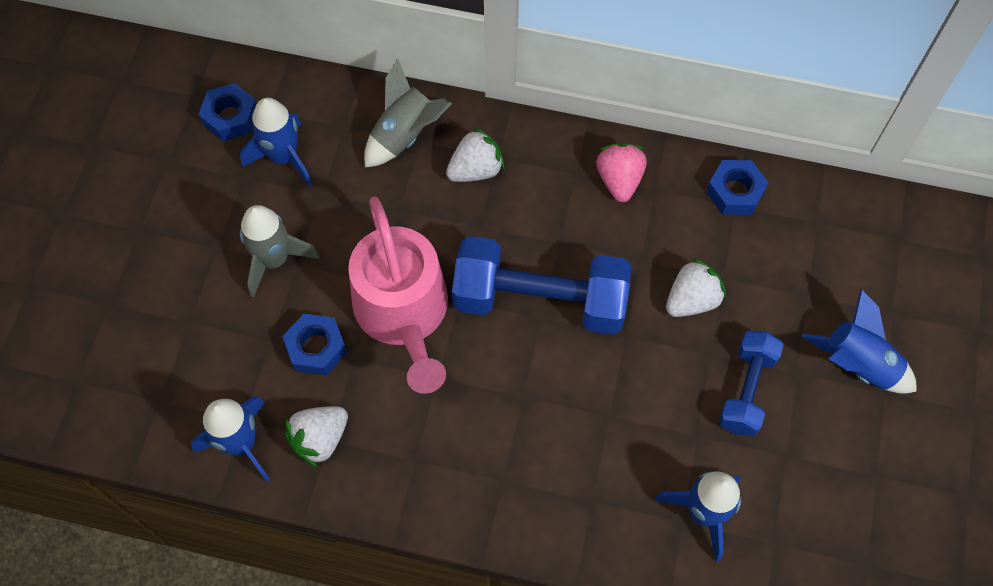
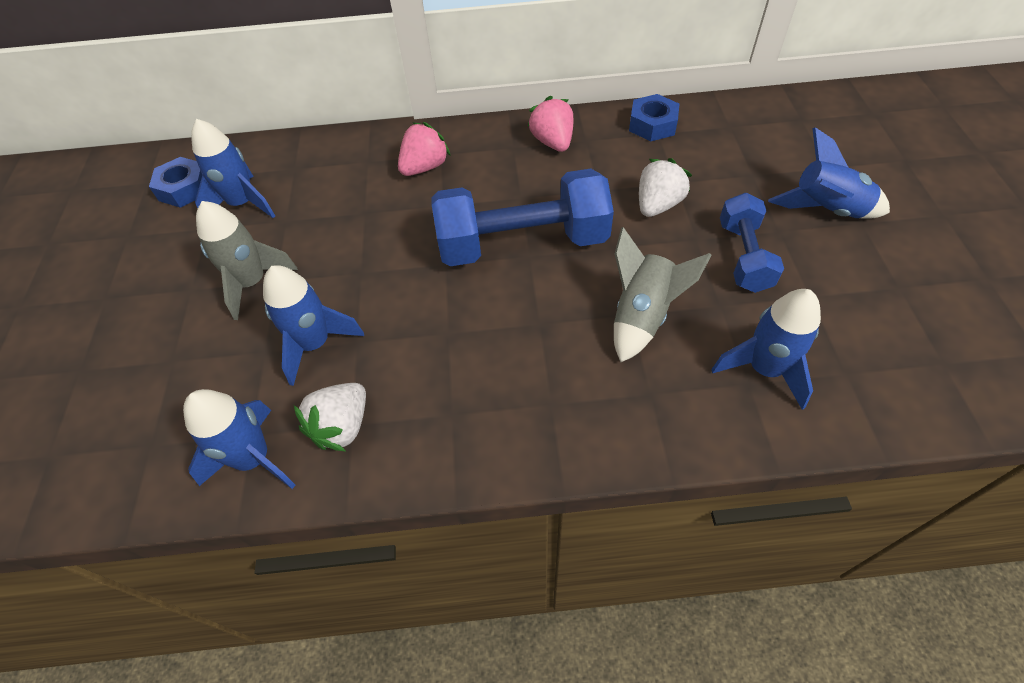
camera: 15 degrees left, 10 degrees down
(316, 348) = (315, 344): blue nut -> blue rocket
(404, 313) = (395, 289): pink watering can -> none
(405, 136) = (352, 160): grey rocket -> grey rocket (642, 316)
(476, 170) = (425, 167): white strawberry -> pink strawberry

